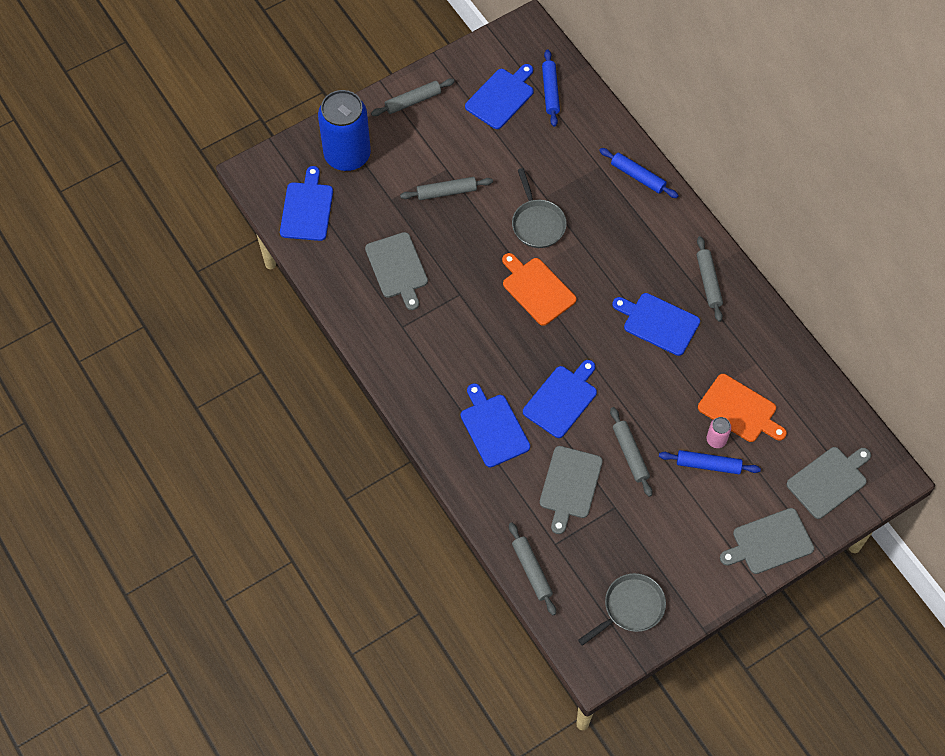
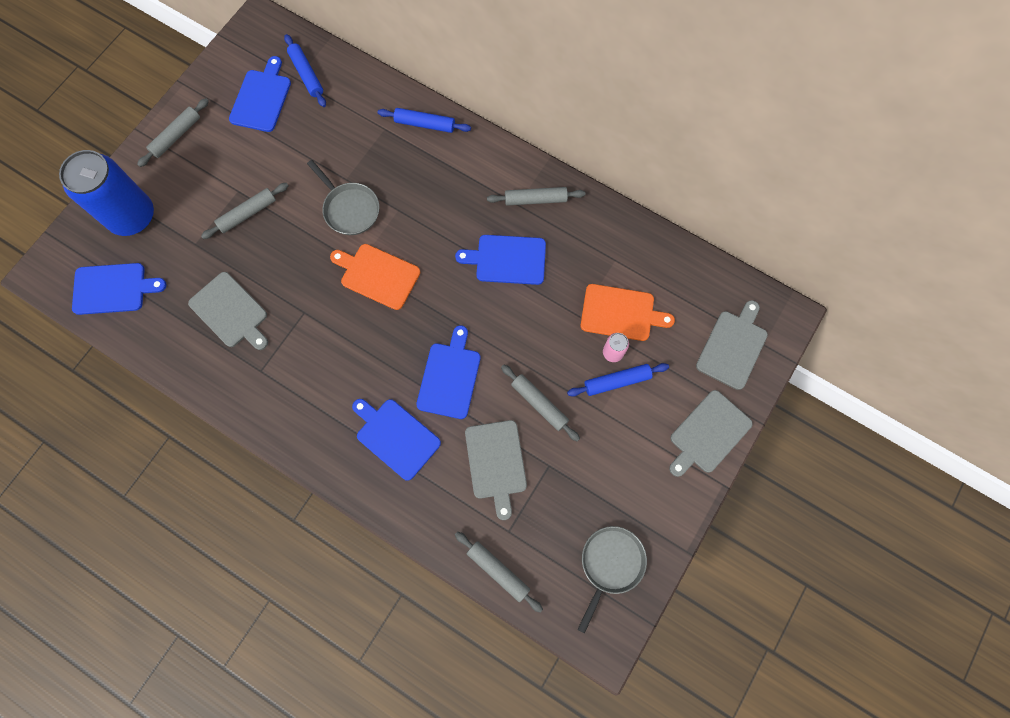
camera: 25 degrees left, 10 degrees up
(307, 209) = (113, 289): blue cutting board -> blue cutting board turned 105 degrees clockwise
(708, 282) = (535, 199): grey rolling pin -> grey rolling pin turned 60 degrees counterclockwise

